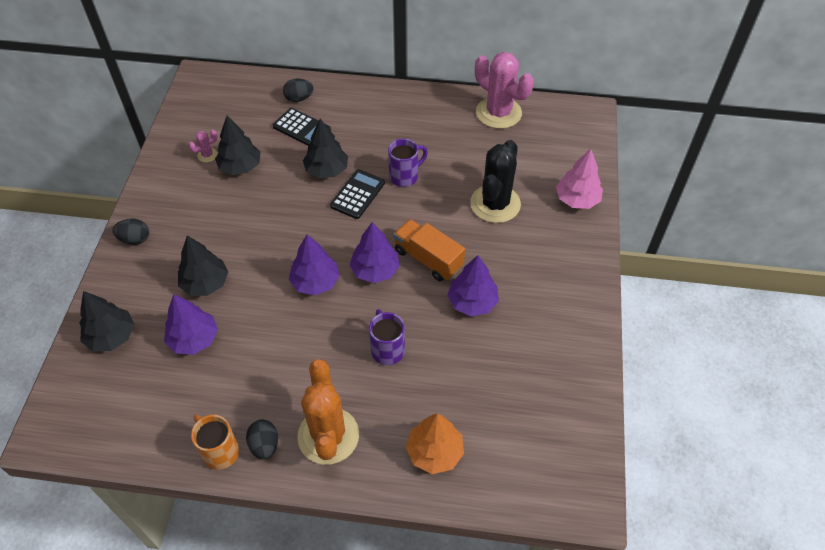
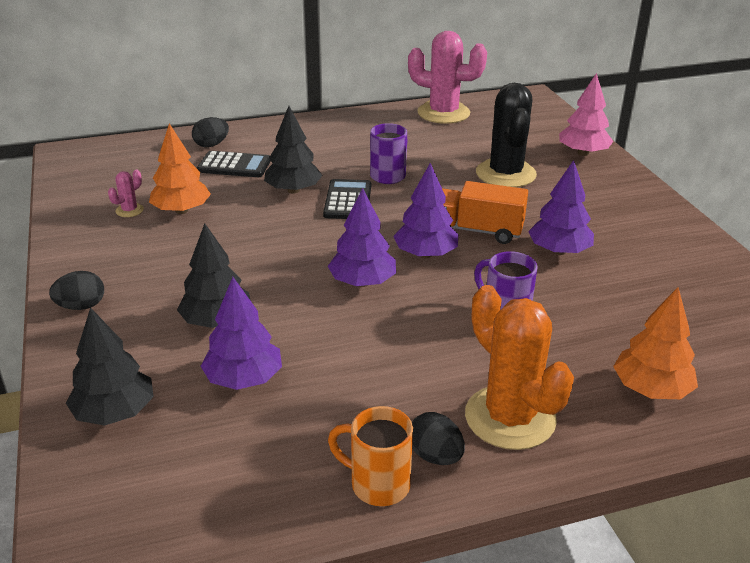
camera: 25 degrees left, 20 degrees down
(240, 167) = (181, 210): black tree -> orange tree

